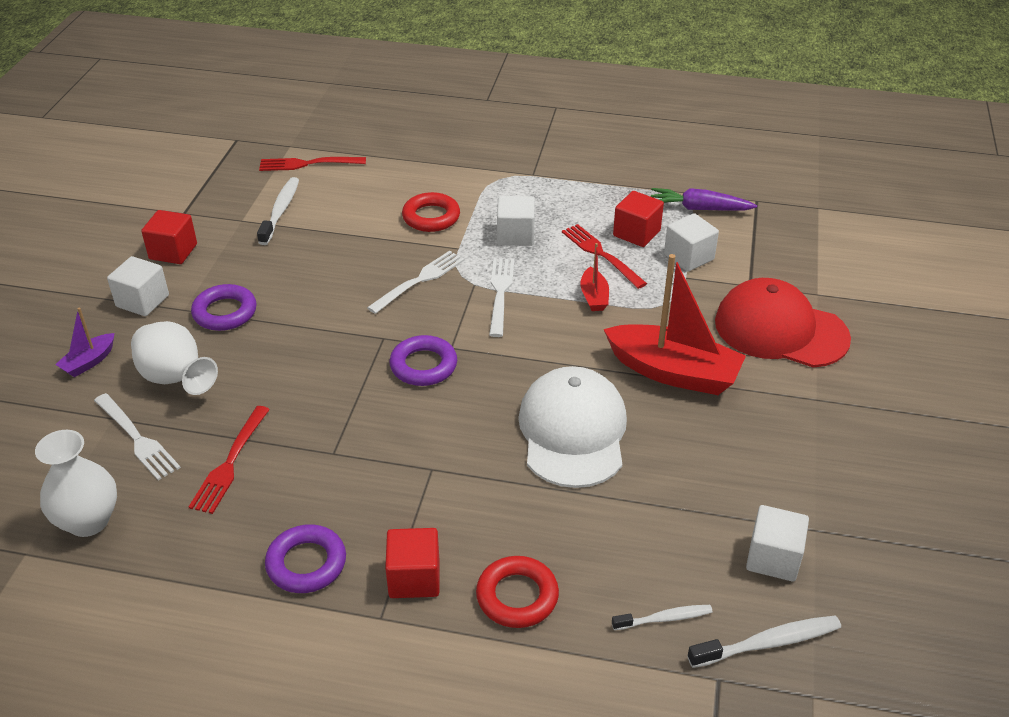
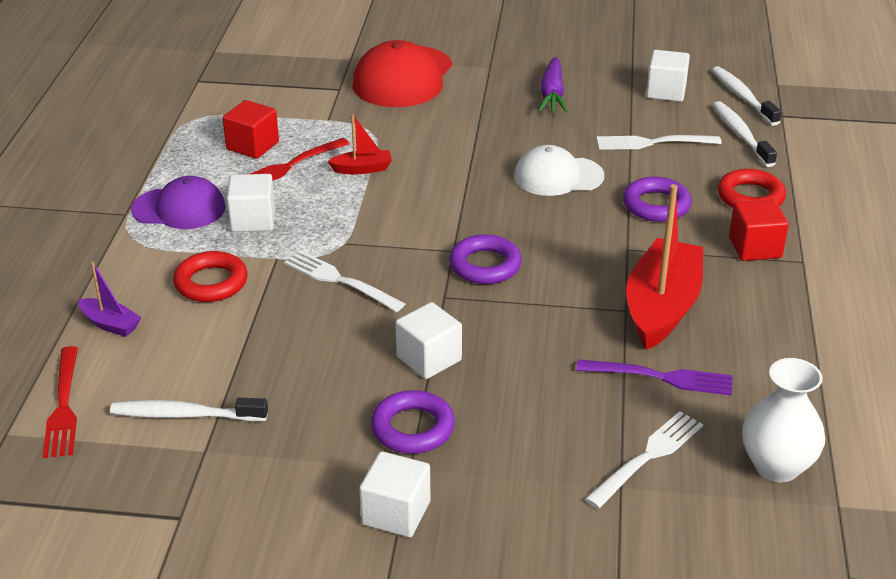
camera: 95 degrees left, 5 degrees down
(89, 362) = (527, 536): purple boat -> purple boat (110, 324)
(173, 251) = (280, 507): red cube -> none
(176, 380) = (544, 446): white vase -> none
(230, 463) = (661, 377): red fork -> purple fork
(306, 563) = (766, 308): purple ring -> purple ring (656, 205)
(500, 293) = (360, 225): white fork -> white fork (653, 143)
(537, 198) = (179, 208): none -> purple cap
(573, 431) = (558, 176): white cap -> white cap, size x0.67
(664, 618) = (741, 134): white toothbrush -> white toothbrush, size x1.55
(673, 372) = (469, 128): red boat -> red boat (662, 307)
(689, 257) = (295, 118): white cube -> white cube (429, 359)
(699, 208) = (210, 111): purple carrot -> purple carrot (552, 95)

